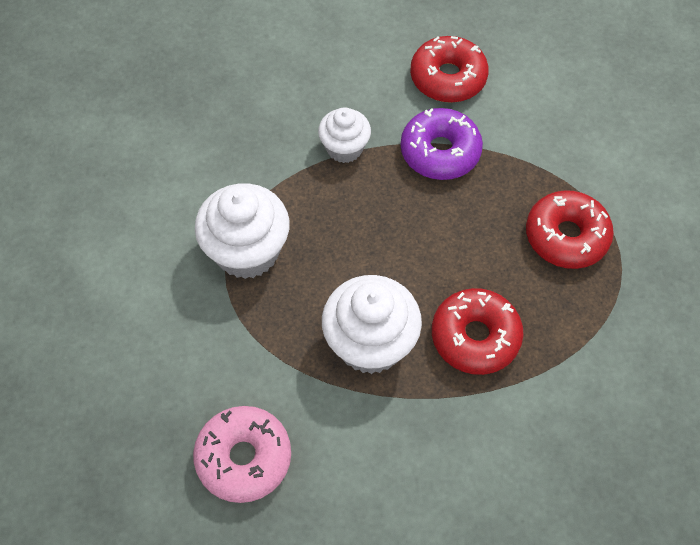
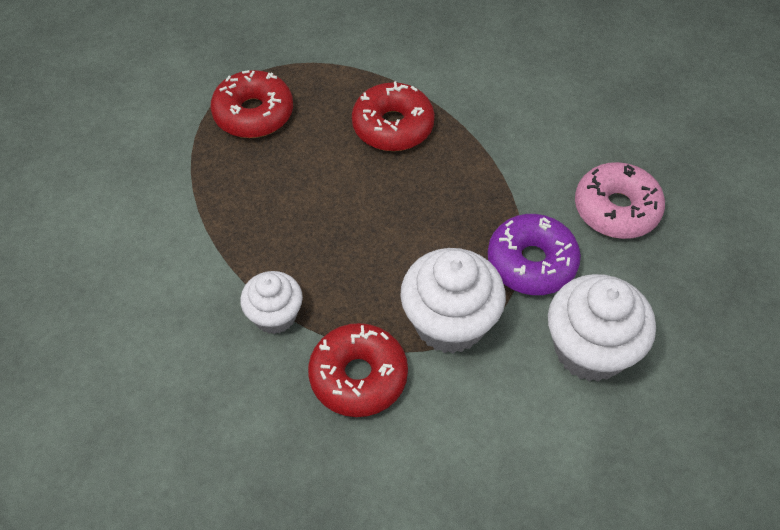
camera: 125 degrees left, 5 degrees down
(370, 343) = (456, 185): white cupcake -> white cupcake (590, 350)
(440, 152) = (224, 238): purple donut -> purple donut (531, 262)
(448, 78) = (123, 279): red donut -> red donut (358, 376)

